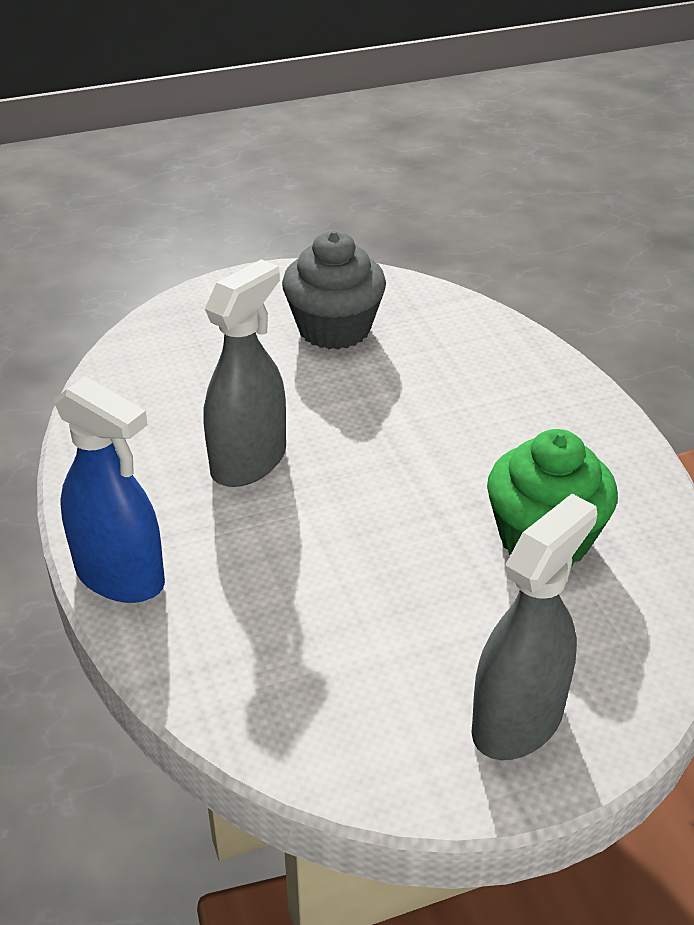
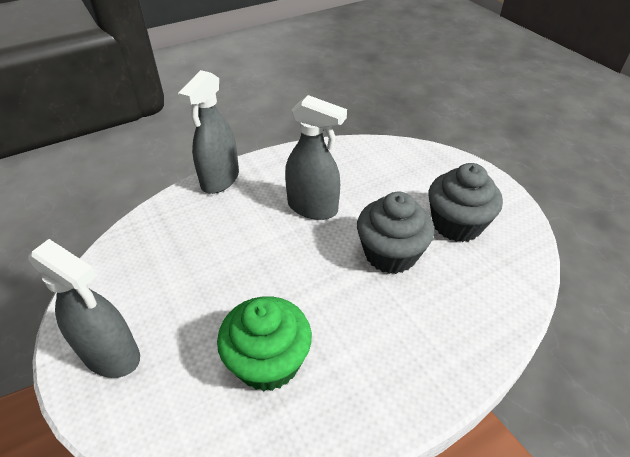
camera: 80 degrees right, 5 degrees up
(120, 576) = (220, 180): blue spray bottle -> grey spray bottle
(375, 398) = (390, 254): none -> grey cupcake

